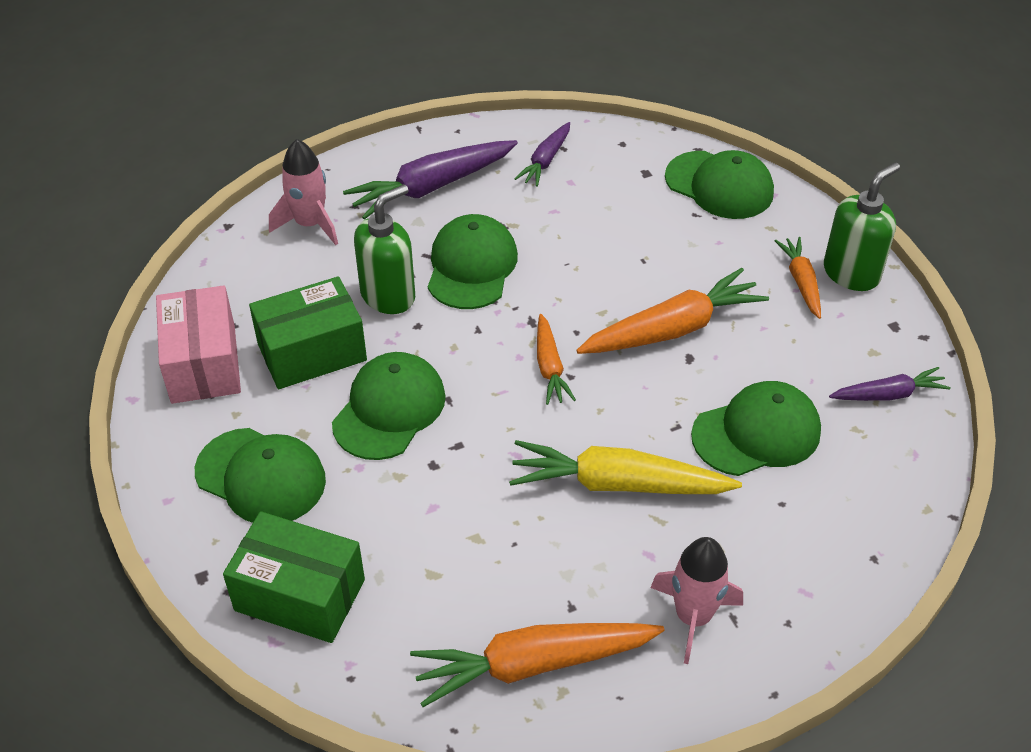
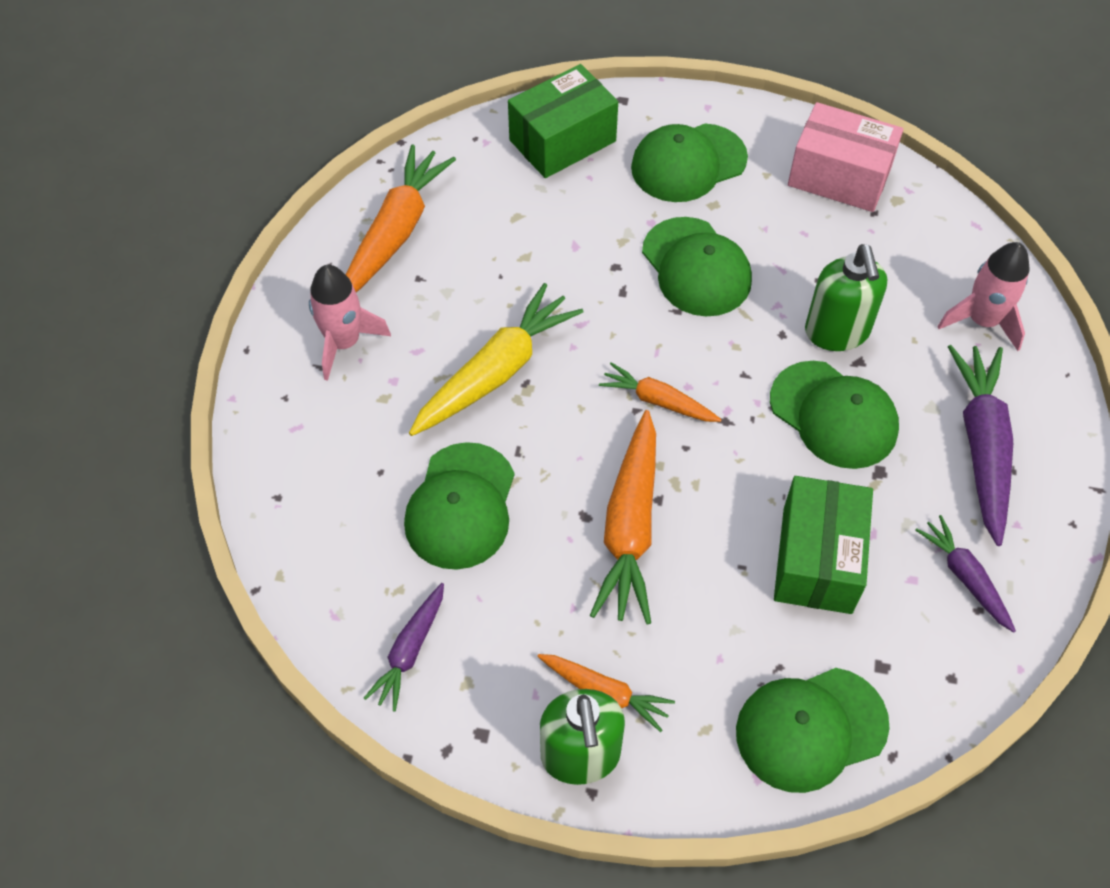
camera: 125 degrees right, 10 degrees up
(312, 352) = (801, 248): green box -> green box (817, 559)

